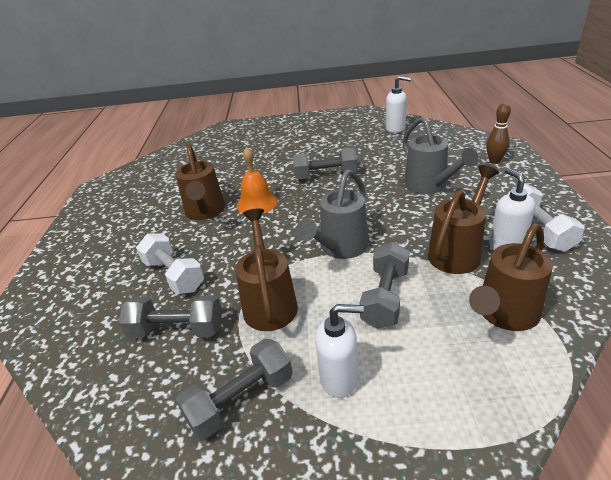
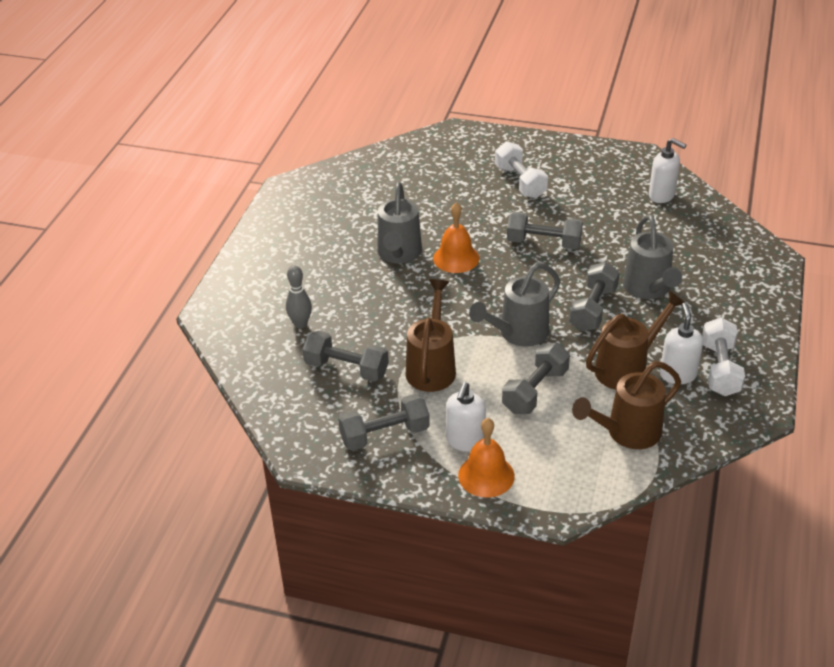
camera: 15 degrees right, 5 degrees up
(119, 296) = (300, 324): none -> grey bowling pin
(174, 275) = (353, 317): white dumbbell -> white dumbbell (520, 182)
(205, 212) = (399, 254): brown watering can -> grey watering can
(339, 378) = (465, 441): white soap dispenser -> white soap dispenser turned 90 degrees clockwise
(385, 418) = (486, 475): none -> orange bell
(394, 211) = (593, 309): none -> grey dumbbell
(494, 161) = (742, 277): brown bowling pin -> none

